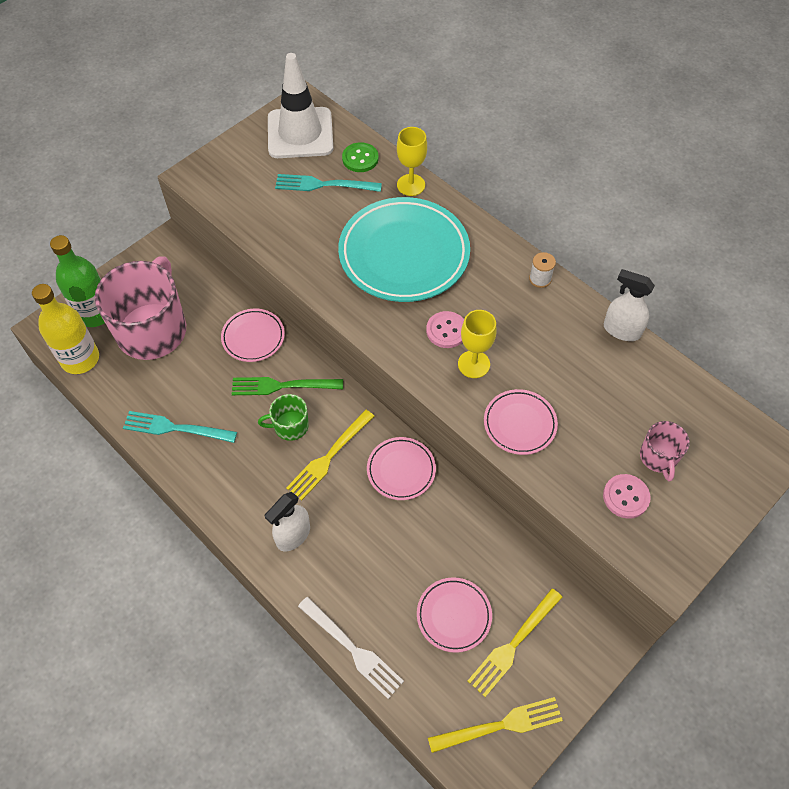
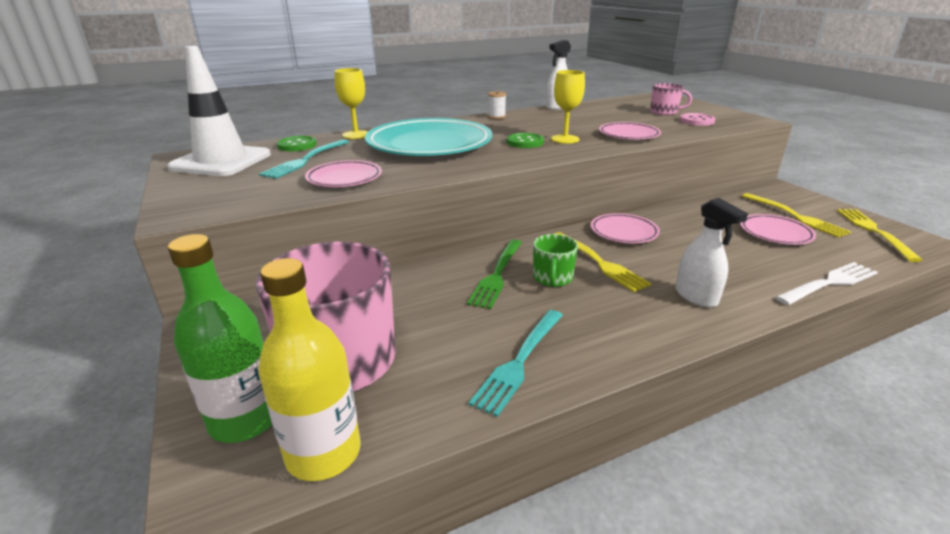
camera: 70 degrees left, 30 degrees down
(253, 337) = (418, 283): pink plate -> pink plate (344, 178)
(446, 330) = (525, 142): pink button -> green button

